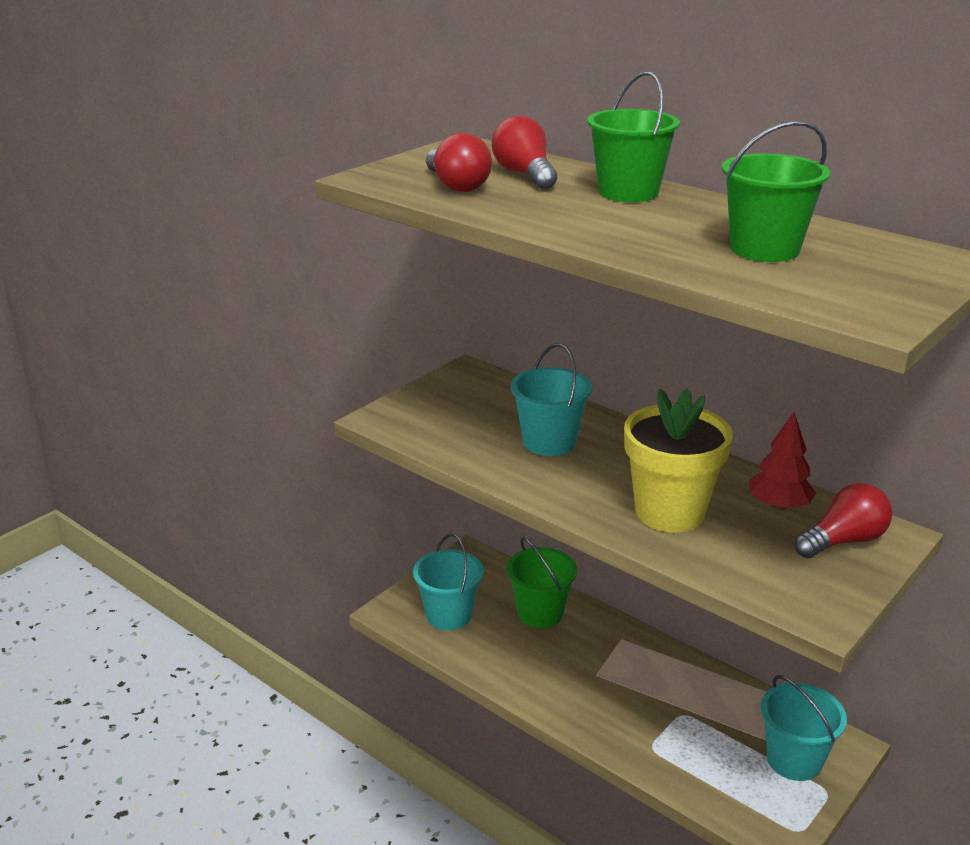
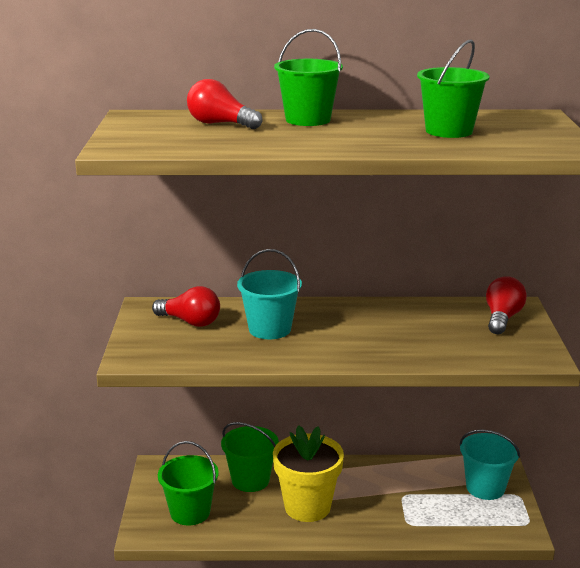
camera: 40 degrees left, 5 degrees down
(449, 615) = (190, 512): turquoise bucket -> green bucket
(456, 185) = (191, 139): red light bulb -> red light bulb (190, 322)
(669, 512) = (398, 340): yellow flower pot -> yellow flower pot (307, 507)
(779, 505) = (447, 313): red tree -> none

